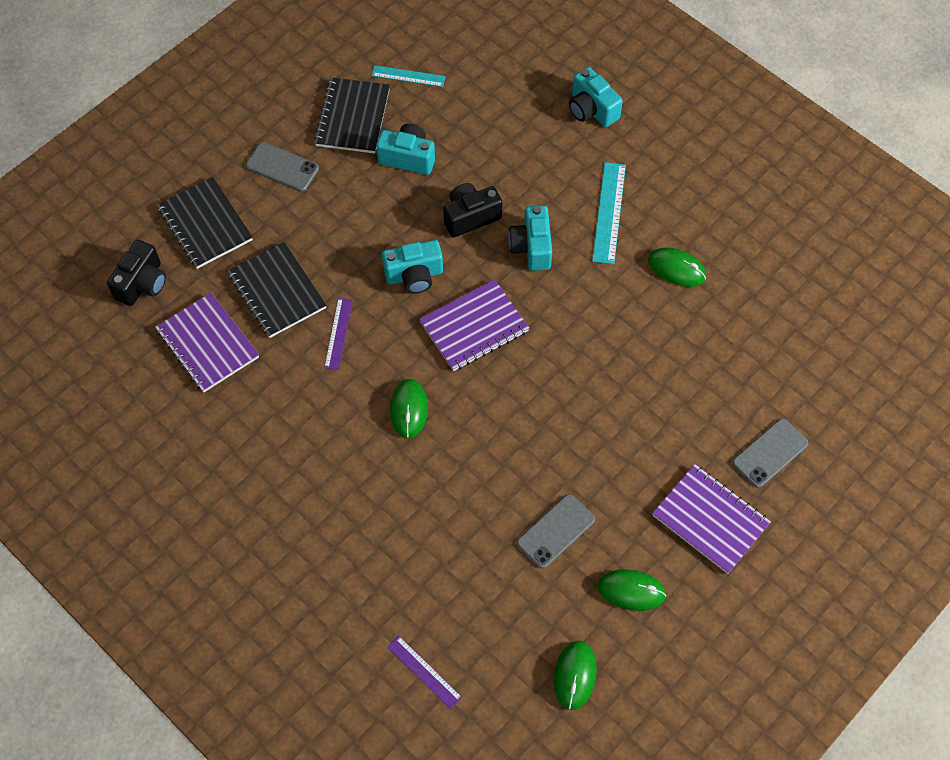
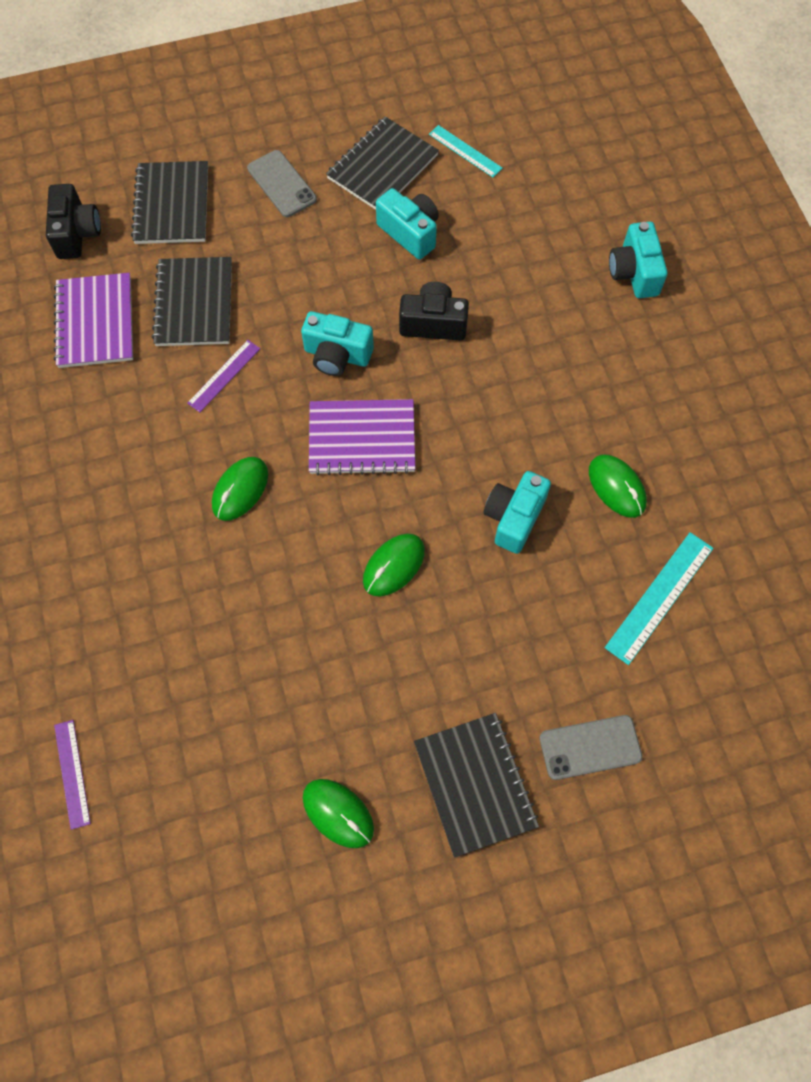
camera: 30 degrees right, 5 degrees up
(142, 283) = (77, 233): black camera -> black camera turned 60 degrees counterclockwise
(532, 247) = (476, 386): turquoise camera -> turquoise camera (514, 518)
(555, 531) = (302, 701): grey phone -> none
(575, 675) = (218, 871): green mouse -> green mouse (393, 566)
(609, 212) = (582, 390): turquoise ruler -> turquoise ruler (660, 597)
(710, 519) = (475, 784): purple notebook -> black notebook

